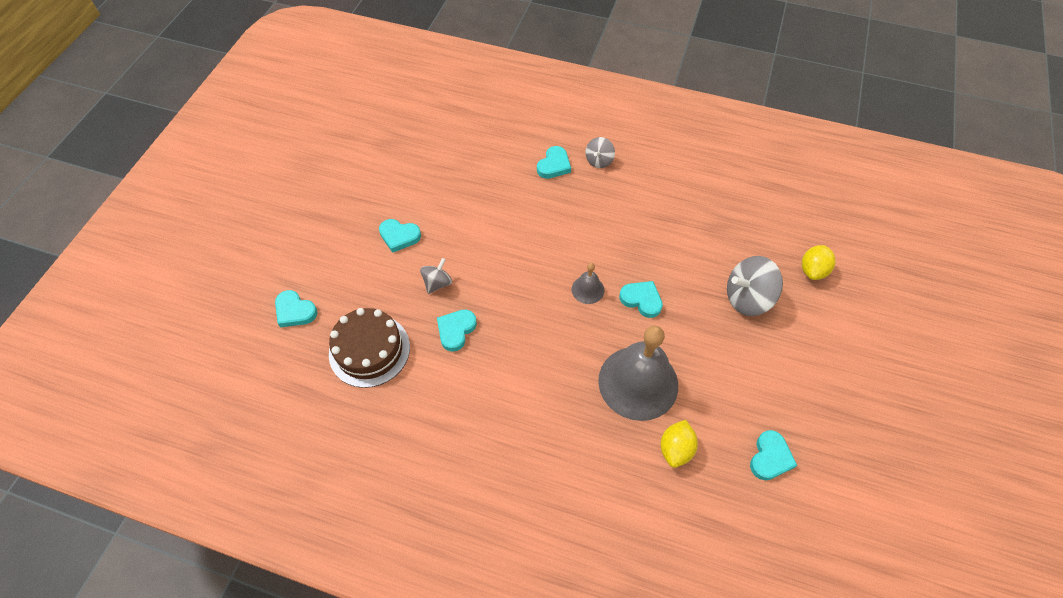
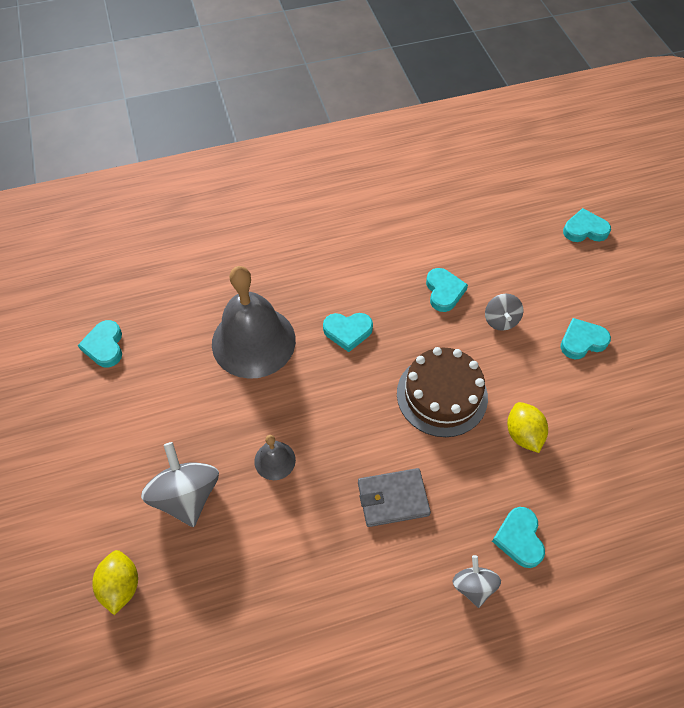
camera: 145 degrees right, 0 degrees up
(369, 350) = (495, 237): brown cake -> brown cake (442, 395)
(587, 289) = (359, 400): grey bell -> grey bell (275, 460)
(611, 222) = (392, 499): none -> grey wallet
(641, 300) = (298, 423): turquoise heart -> turquoise heart (348, 331)
(675, 449) = (191, 308): yellow lemon -> yellow lemon (523, 434)
(747, 298) = (186, 495): grey spinning top -> grey spinning top turned 60 degrees counterclockwise

